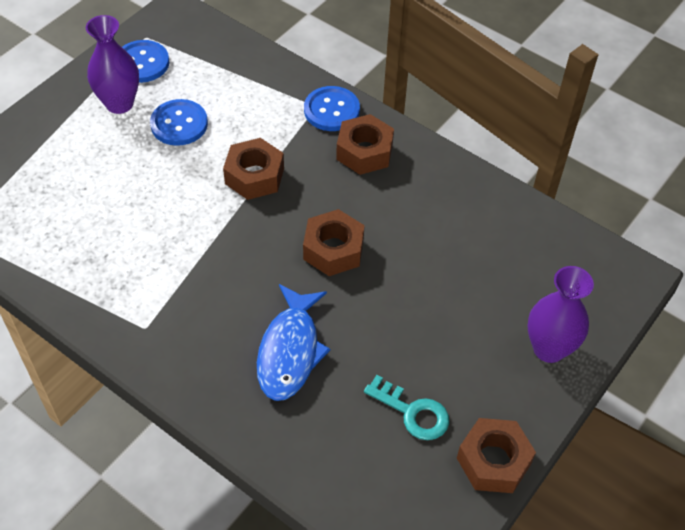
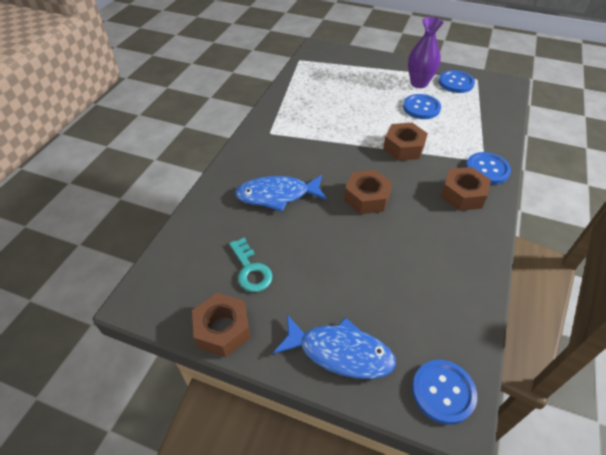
camera: 75 degrees right, 5 degrees down
(413, 412) = (250, 270): turquoise key -> turquoise key turned 45 degrees counterclockwise
(549, 348) = (340, 352): purple vase -> blue fish
(608, 276) = (443, 392): none -> blue button

